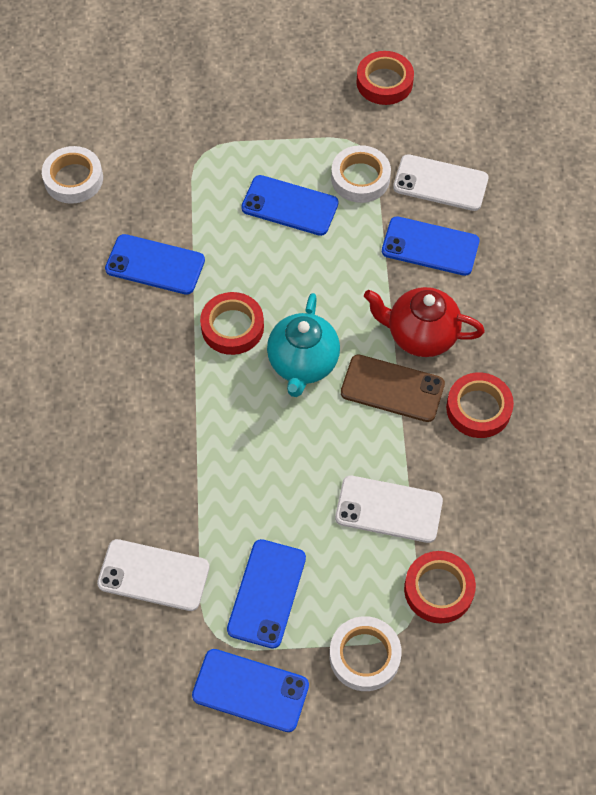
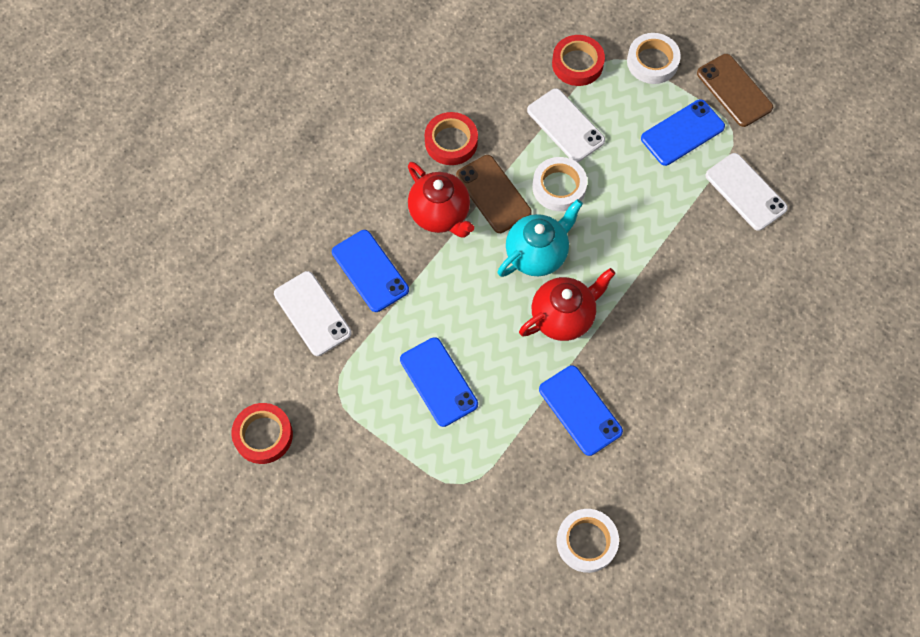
camera: 140 degrees left, 5 degrees up
(232, 327) = (563, 317): red tape -> red teapot
(250, 690) = (734, 90): blue phone -> brown phone
(360, 178) = (365, 364): white tape -> white tape (559, 187)

